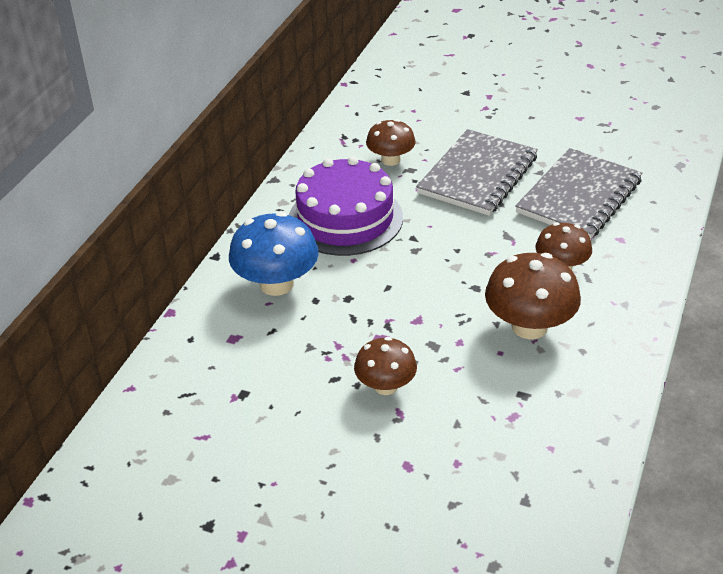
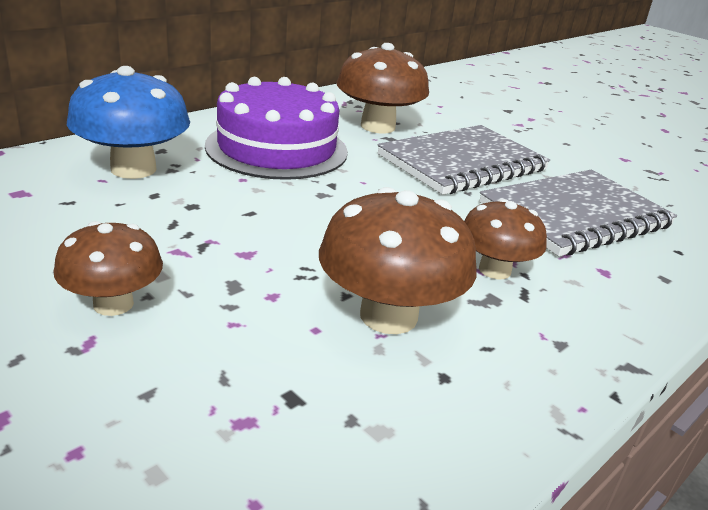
camera: 20 degrees right, 10 degrees down
(390, 160) = (378, 126): brown mushroom -> brown mushroom, size x1.58

